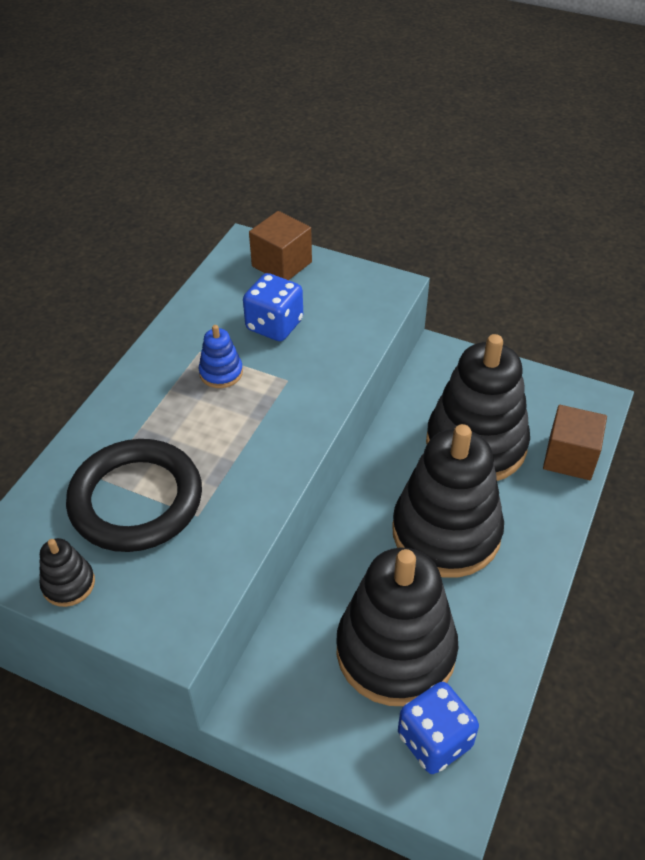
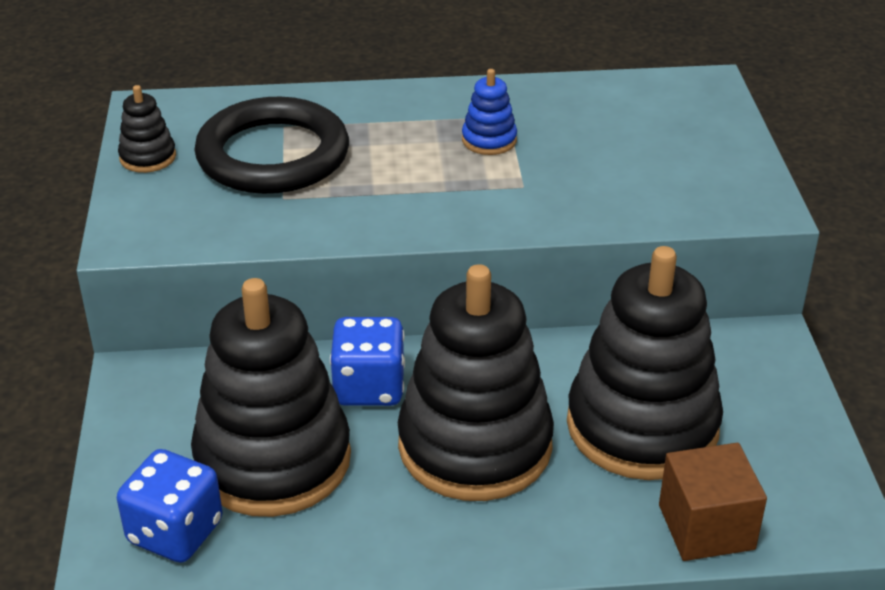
camera: 60 degrees right, 10 degrees down
(274, 325) = (598, 147): blue dice -> blue dice (369, 387)
(281, 264) = (703, 117): brown cube -> none

